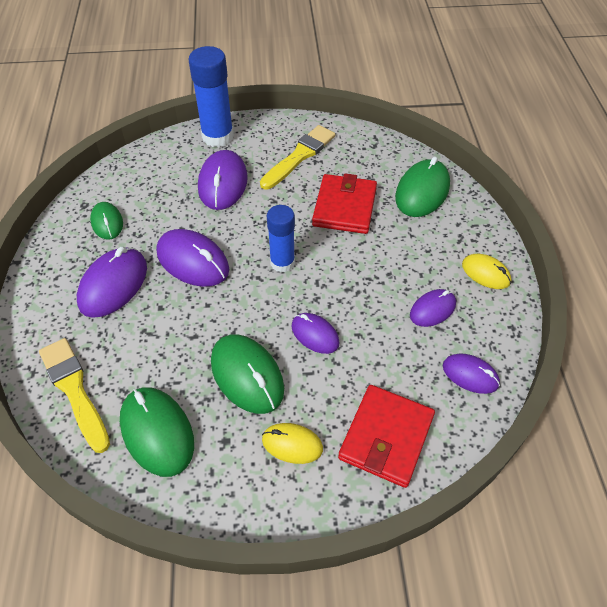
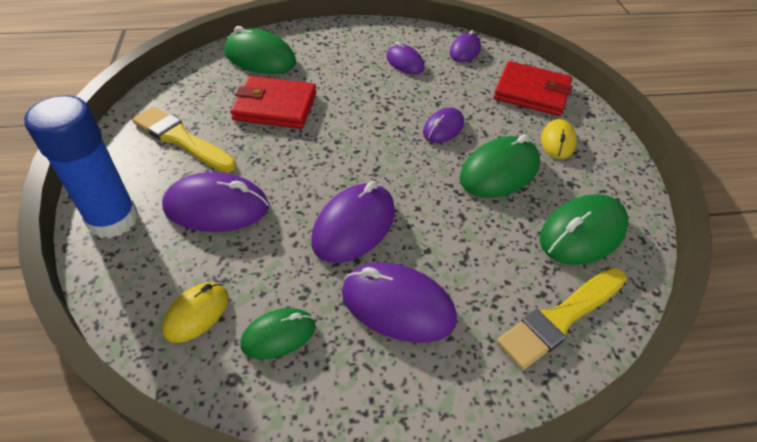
camera: 95 degrees left, 5 degrees down
(282, 262) = (354, 151): blue glue stick -> none
(486, 273) = (363, 34): yellow mouse -> yellow mouse (196, 313)

